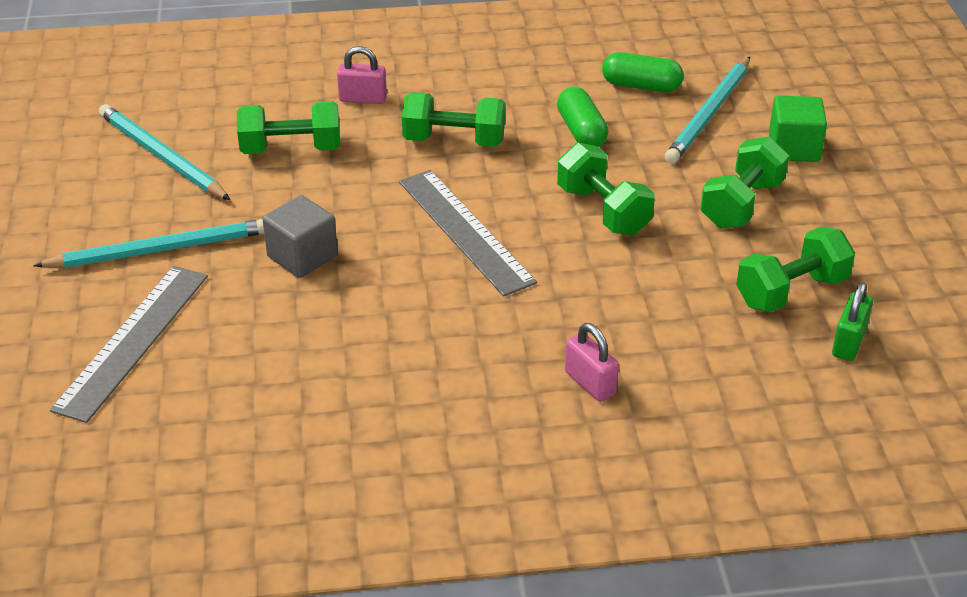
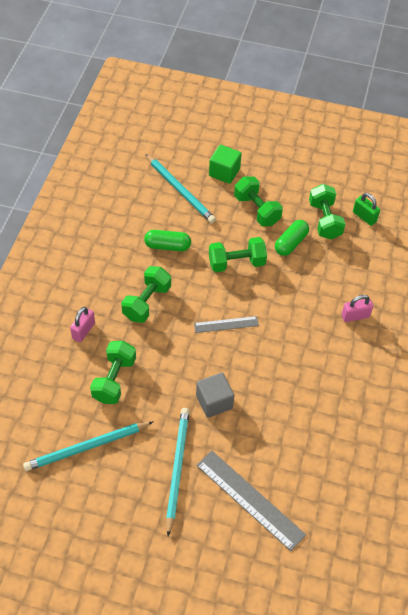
camera: 70 degrees left, 15 degrees up
(464, 231) = (226, 324): grey ruler -> grey ruler, size x0.57
(641, 86) = (141, 206): green capsule -> green capsule (291, 243)

